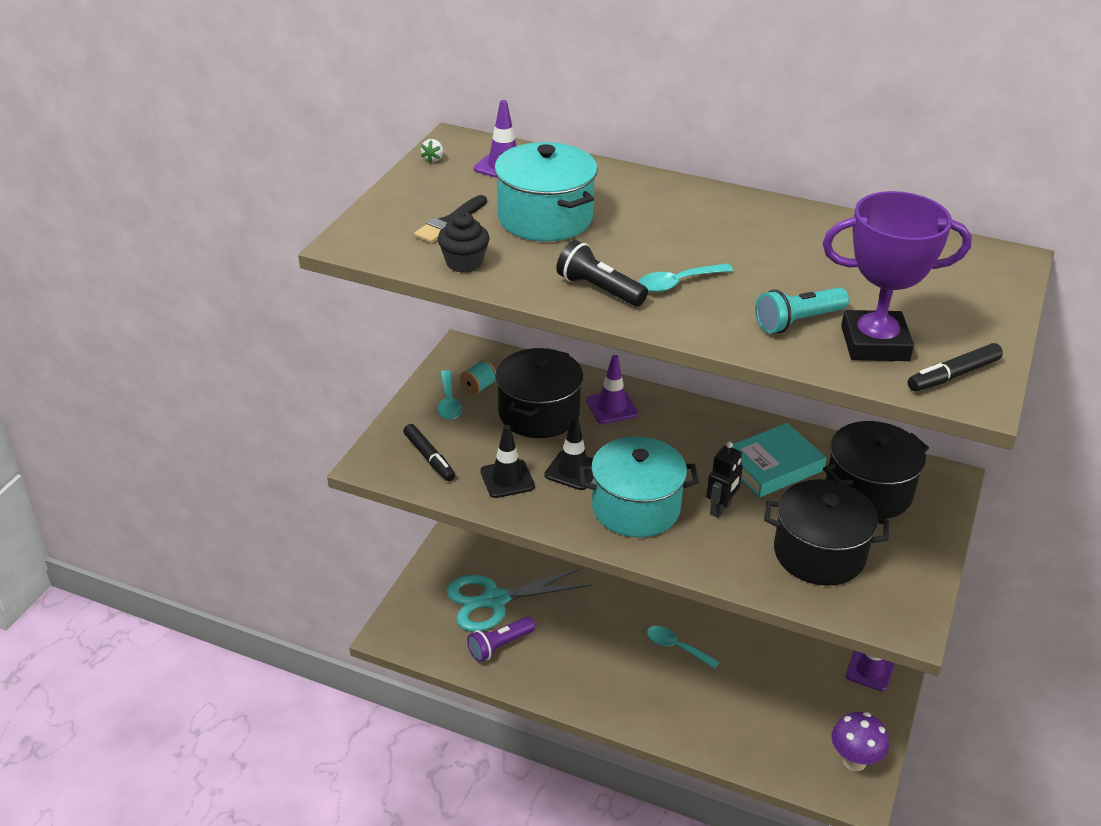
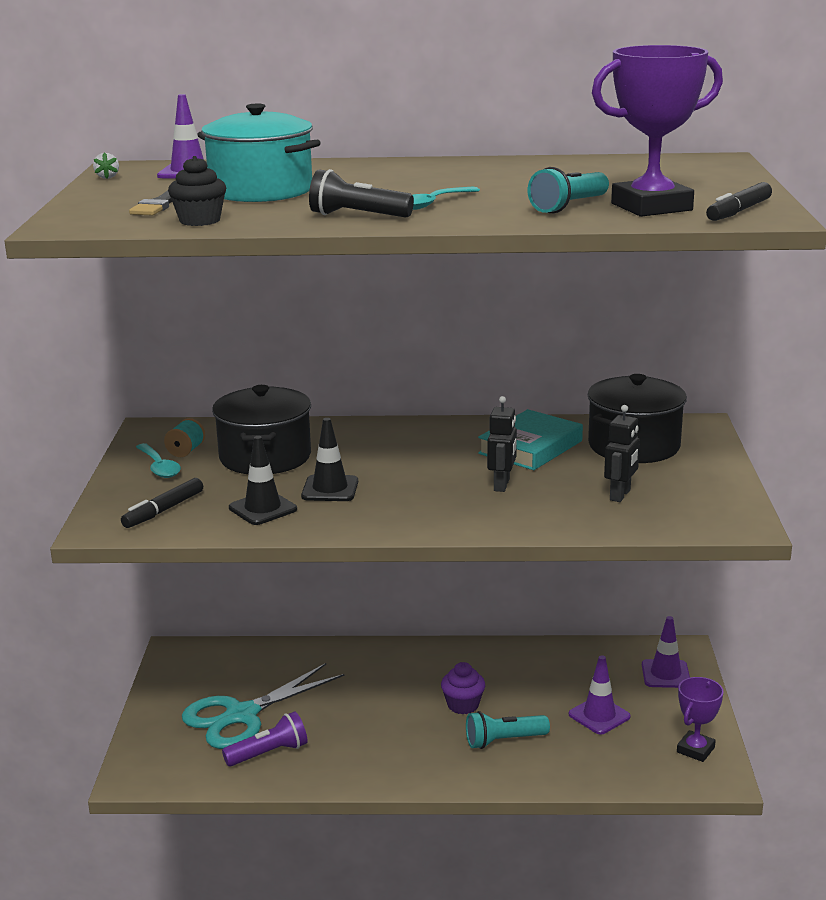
camera: 20 degrees left, 15 degrees down
(429, 458) = (163, 510): black marker -> black marker turned 90 degrees clockwise
(500, 646) = (269, 753): purple flashlight -> purple flashlight turned 150 degrees counterclockwise
(612, 407) = (340, 439): purple traffic cone -> purple traffic cone (599, 715)
(635, 508) = (415, 501): turquoise pot -> none
(676, 647) = (463, 705): turquoise spoon -> purple cupcake
(693, 696) = (504, 741): none -> turquoise flashlight
(819, 553) = (620, 495): black pot -> black robot
(854, 761) = (695, 750): purple mushroom -> purple trophy

